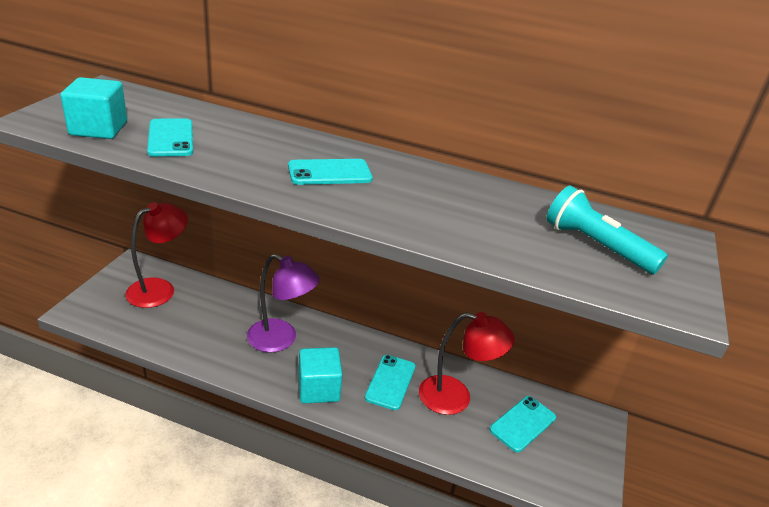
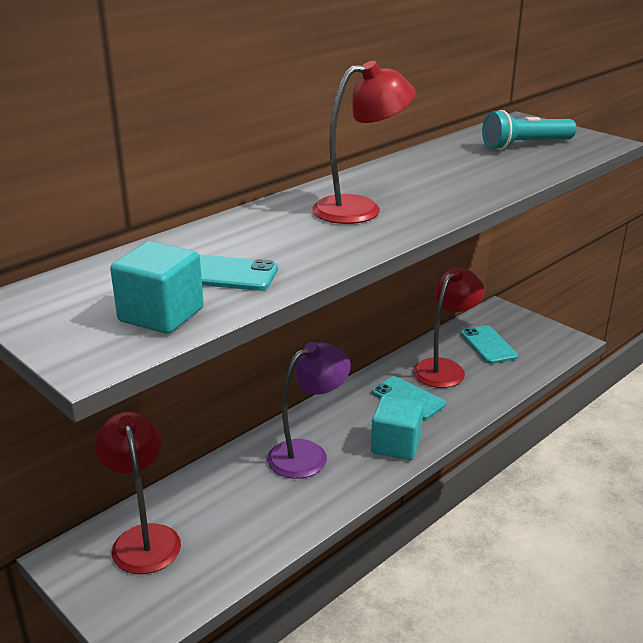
camera: 60 degrees left, 5 degrees down
(330, 173) = (360, 209): turquoise phone -> red lamp

